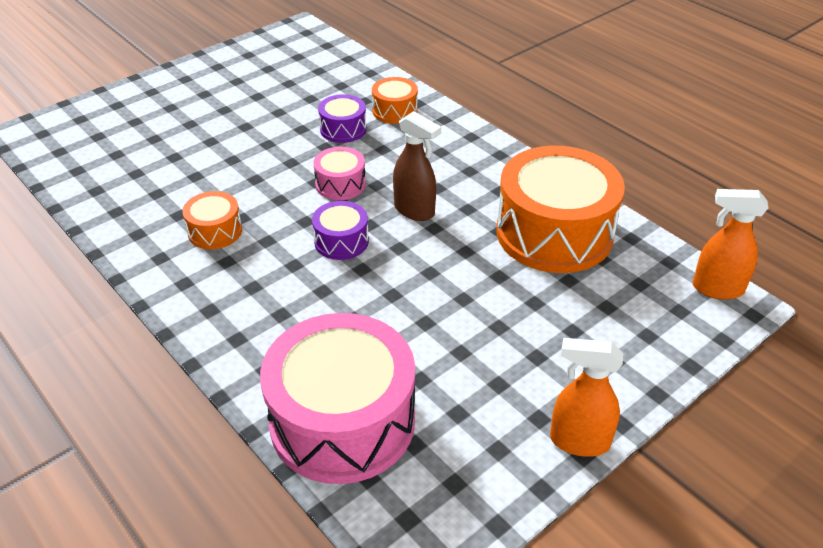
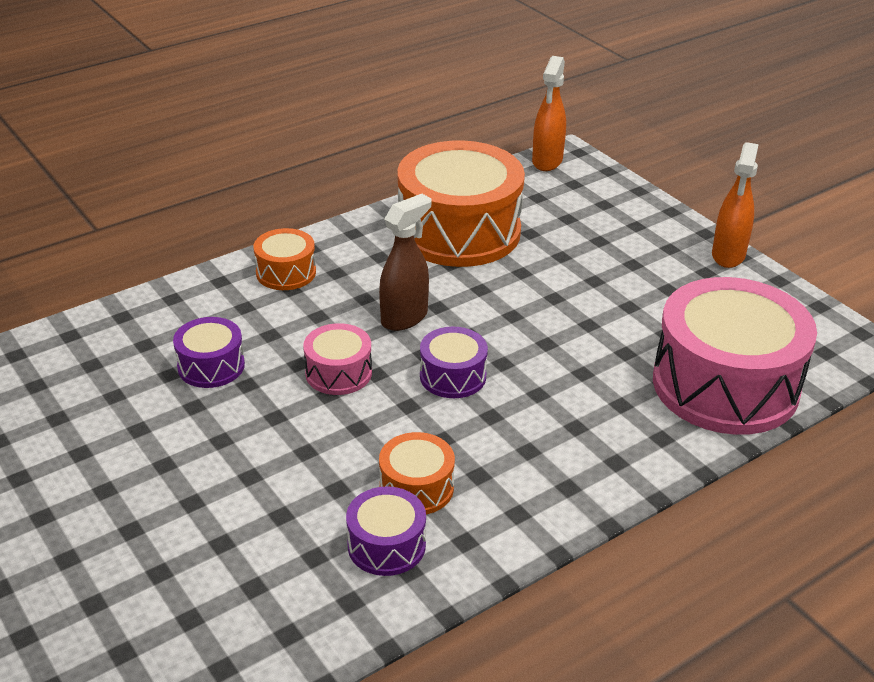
camera: 85 degrees left, 5 degrees down
(161, 222) = (386, 545): none -> purple drum
(395, 111) = (184, 319): orange drum -> orange drum (286, 272)

